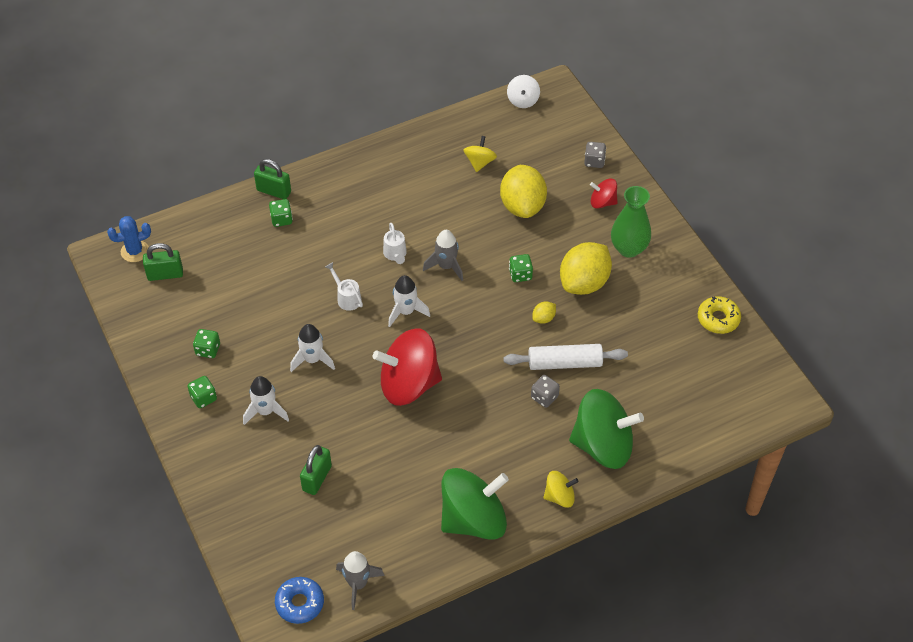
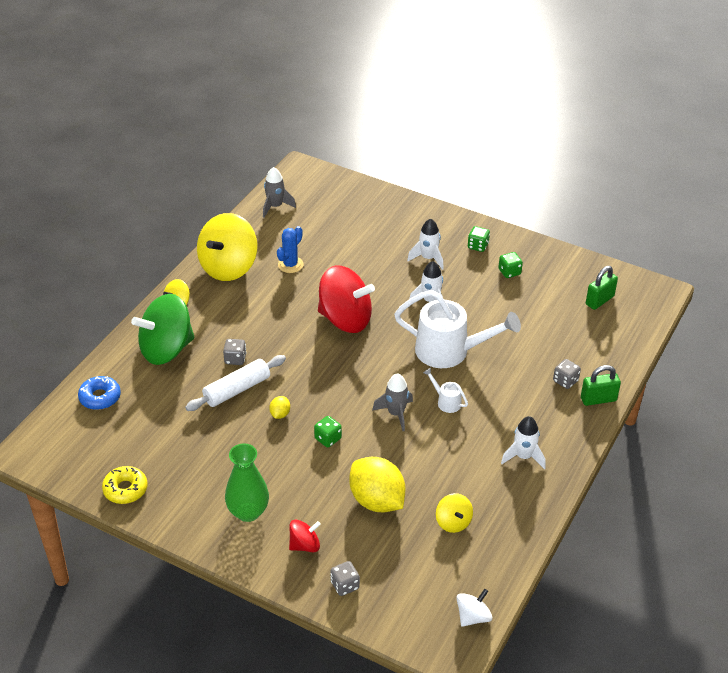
camera: 145 degrees right, 10 degrees down
(135, 251) = (641, 304): blue cactus -> blue cactus (290, 265)
(281, 219) = (565, 381): green dice -> grey dice
(300, 603) = (302, 184): blue donut -> blue donut (100, 397)
(317, 478) = (354, 241): green padlock -> none
(347, 298) = (450, 351): white watering can -> white watering can, size x2.30
(406, 312) = (395, 364): white rocket -> white rocket (523, 456)
(408, 384) = (345, 319): red spinning top -> red spinning top turned 60 degrees clockwise
(473, 519) = (228, 267): green spinning top -> yellow spinning top
(523, 100) = (473, 617): white spinning top -> white spinning top turned 75 degrees clockwise
(584, 283) = (267, 460): yellow lemon -> none

